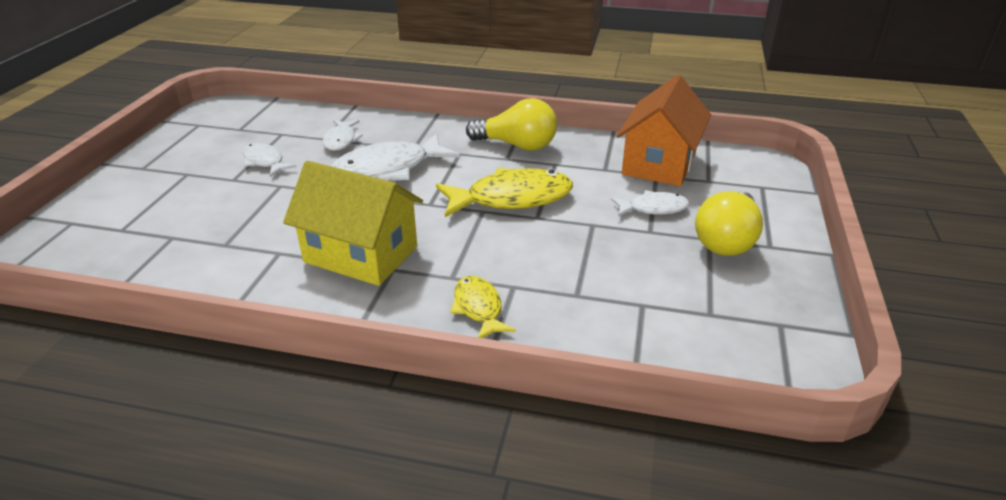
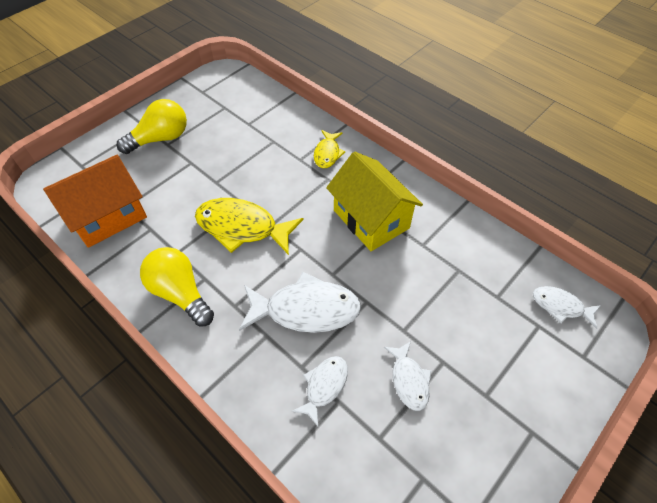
camera: 150 degrees left, 20 degrees up
(653, 208) = (167, 178): white fish -> white fish (560, 306)

